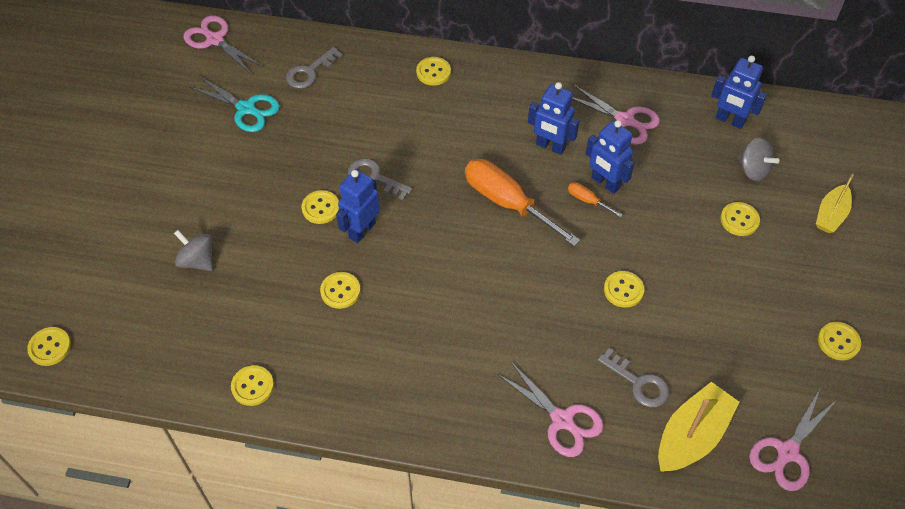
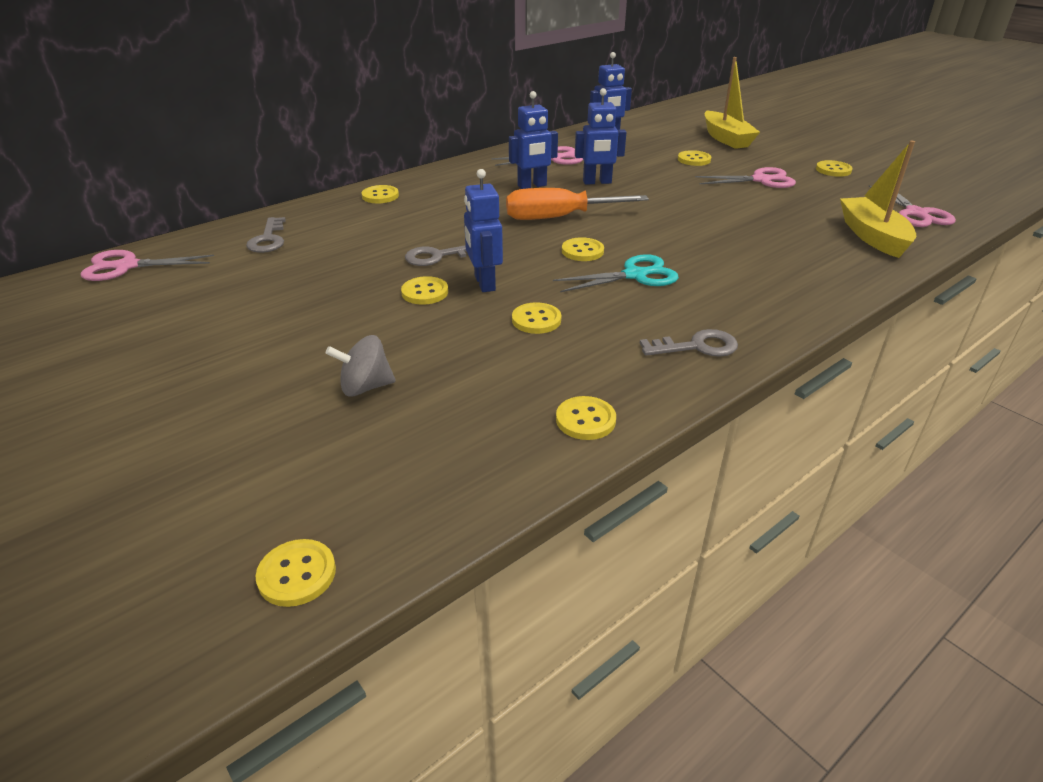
camera: 50 degrees left, 20 degrees down
(246, 109) = (239, 283): turquoise scissors -> turquoise scissors (635, 275)
(562, 420) = (809, 276): pink scissors -> pink scissors (761, 180)
(587, 200) = (603, 192): orange screwdriver -> none
(623, 290) = (705, 210): yellow button -> yellow button (582, 251)
(638, 382) = (801, 236): grey key -> grey key (696, 347)
(753, 169) = (658, 143): grey spinning top -> none
(831, 215) = (726, 139): yellow boat -> yellow boat, size x1.57

